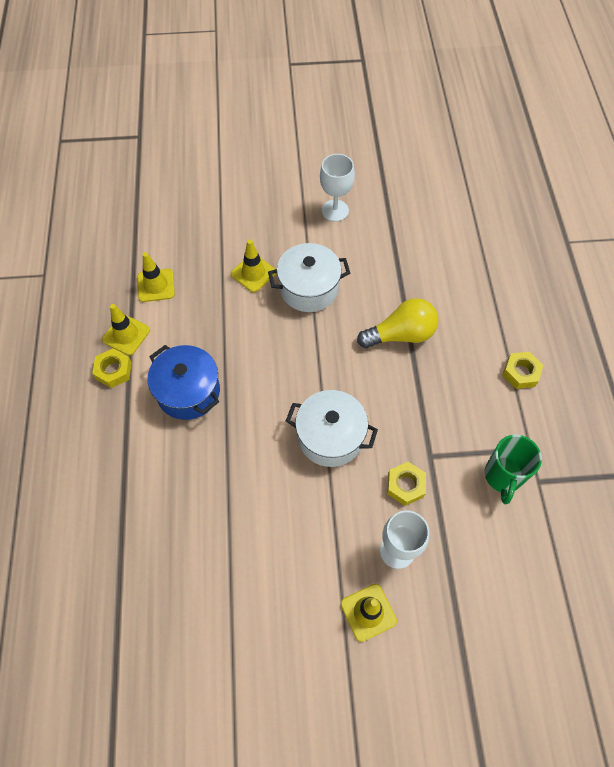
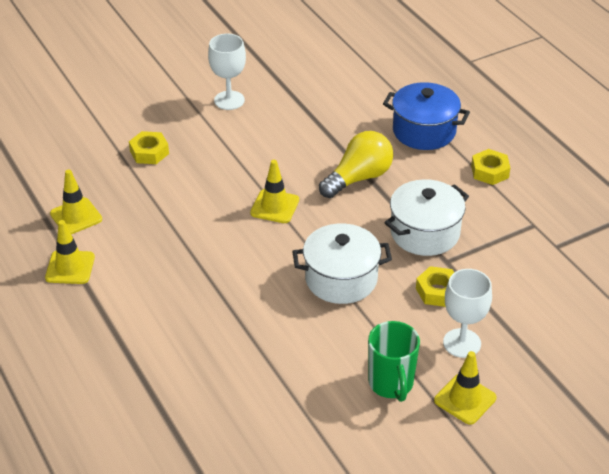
camera: 25 degrees left, 20 degrees down
(113, 371) = (76, 301): yellow nut -> yellow nut (149, 152)
(188, 392) = (170, 292): blue pot -> blue pot (424, 131)
(253, 273) = (176, 175): yellow traffic cone -> yellow traffic cone (275, 206)
(309, 288) = (243, 170): white pot -> white pot (425, 233)
(503, 476) = (522, 253): green mug -> green mug (391, 384)

